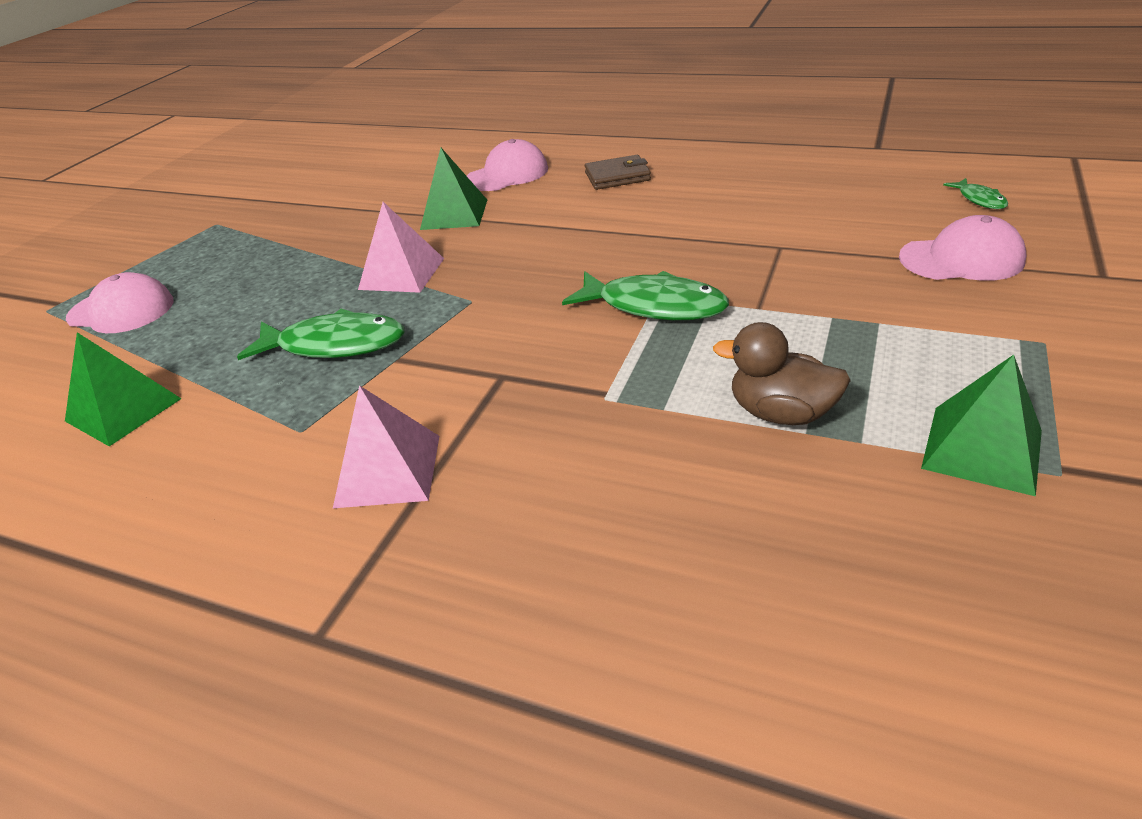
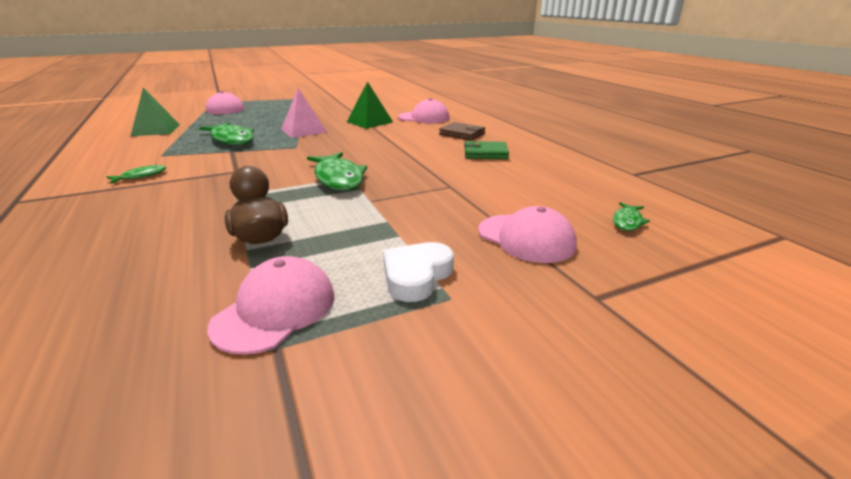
camera: 40 degrees right, 10 degrees down
(388, 470) = (141, 176): pink pyramid -> green fish
(708, 190) = (485, 153): none -> green wallet
(982, 449) = (275, 309): green pyramid -> pink cap
(984, 344) = (416, 276): none -> white heart

